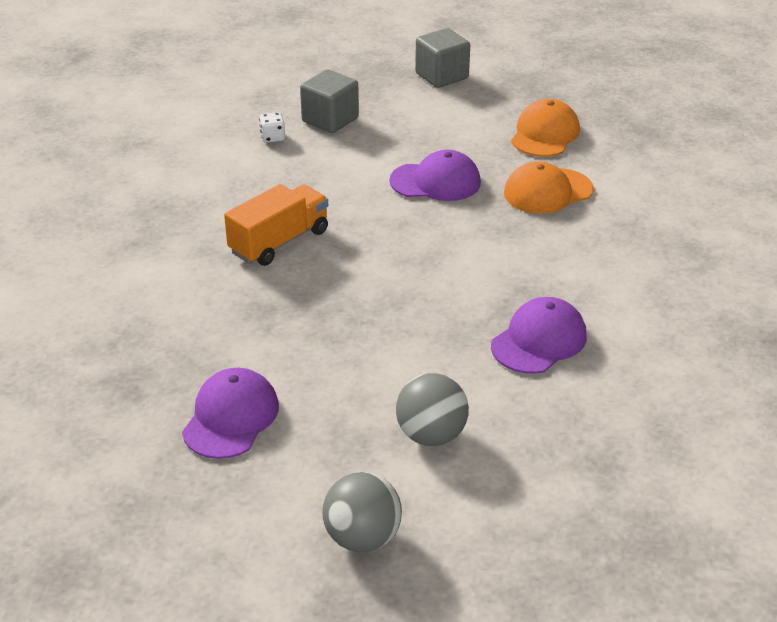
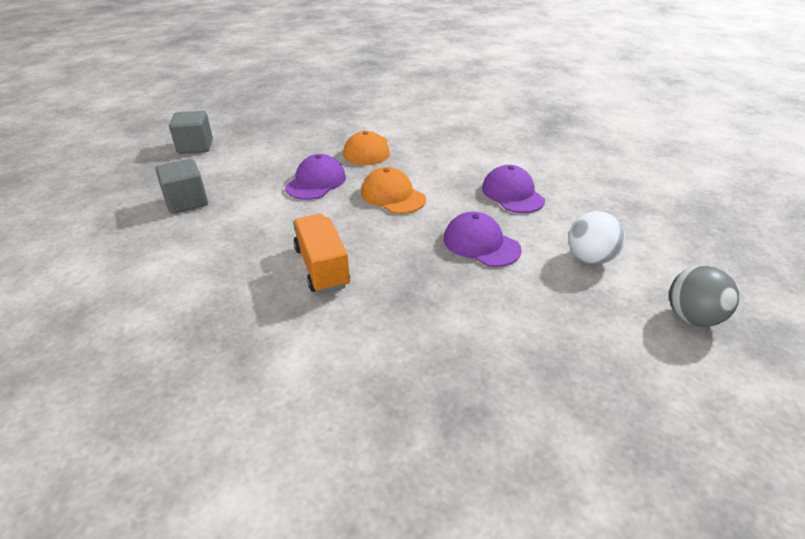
camera: 65 degrees left, 0 degrees up
(231, 417) = (537, 353): purple cap -> purple cap (481, 244)
(273, 137) = (174, 234): white dice -> none
(431, 435) = (590, 258): grey ball -> white ball
(545, 134) = (307, 134): orange cap -> orange cap (392, 196)

